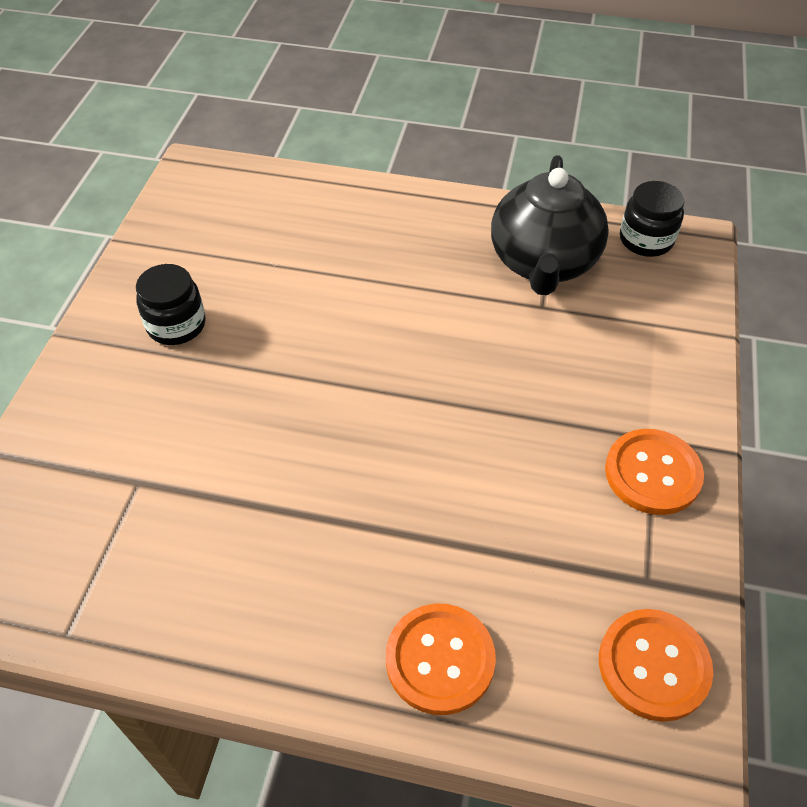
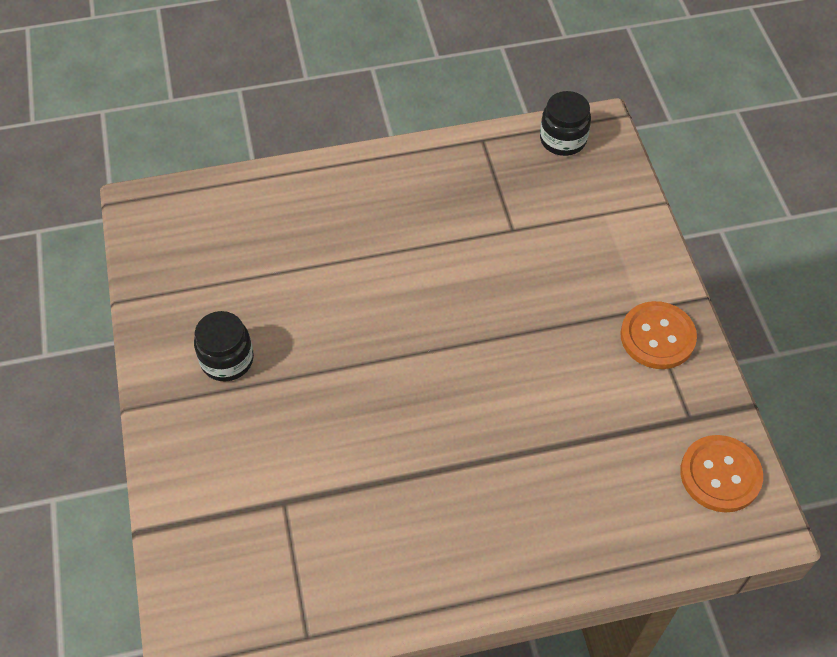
camera: 25 degrees left, 5 degrees up
(440, 659) = (582, 533): orange button -> none
(543, 263) = (494, 190): black teapot -> none

